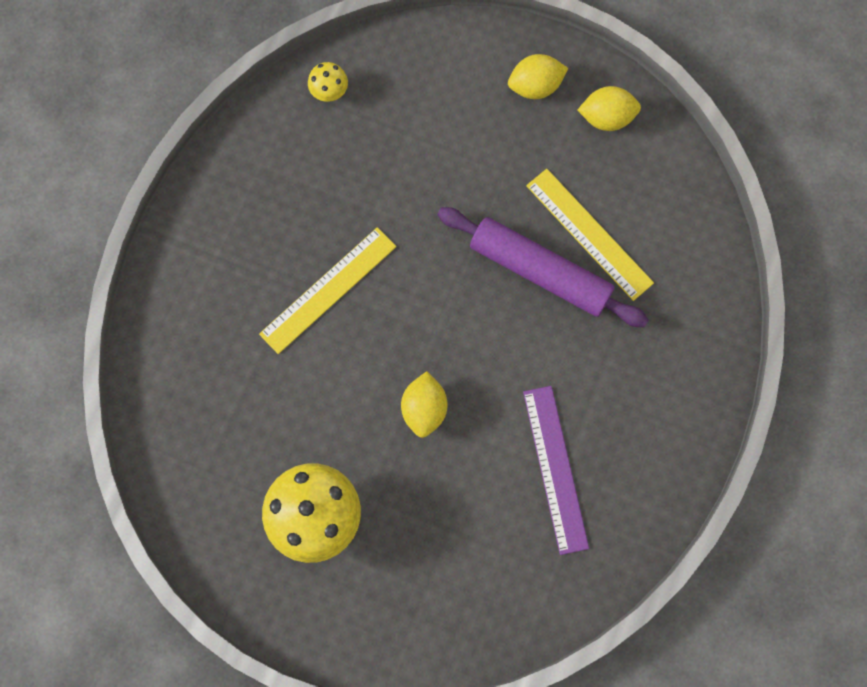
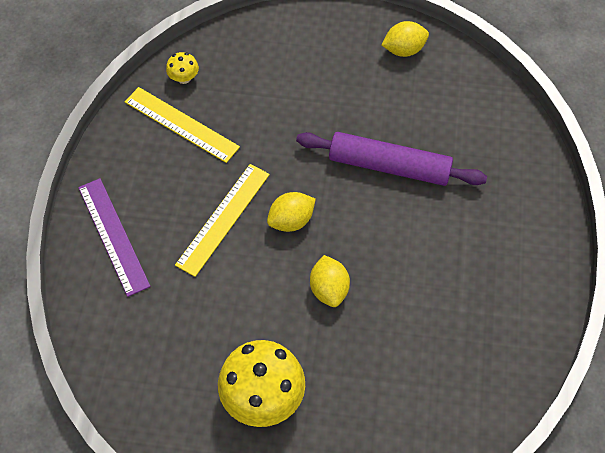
camera: 15 degrees left, 15 degrees down
(535, 86) = (343, 41): yellow lemon -> yellow lemon (291, 221)
(555, 469) = (451, 308): purple ruler -> purple ruler (113, 236)
(589, 234) = (418, 131): yellow ruler -> yellow ruler (181, 124)

